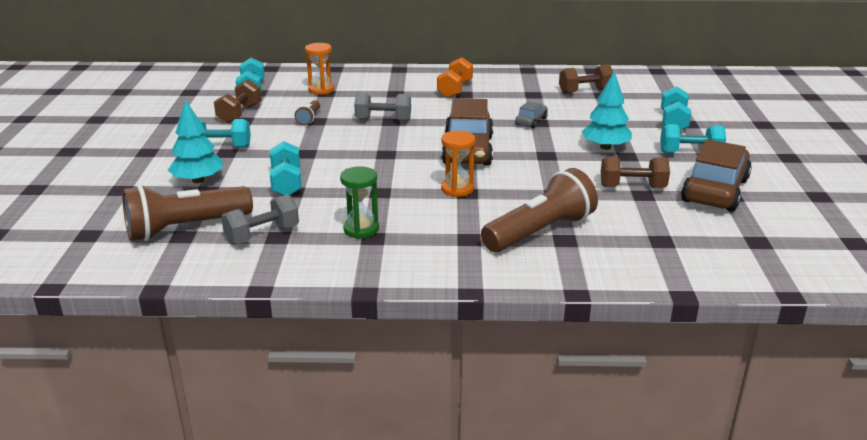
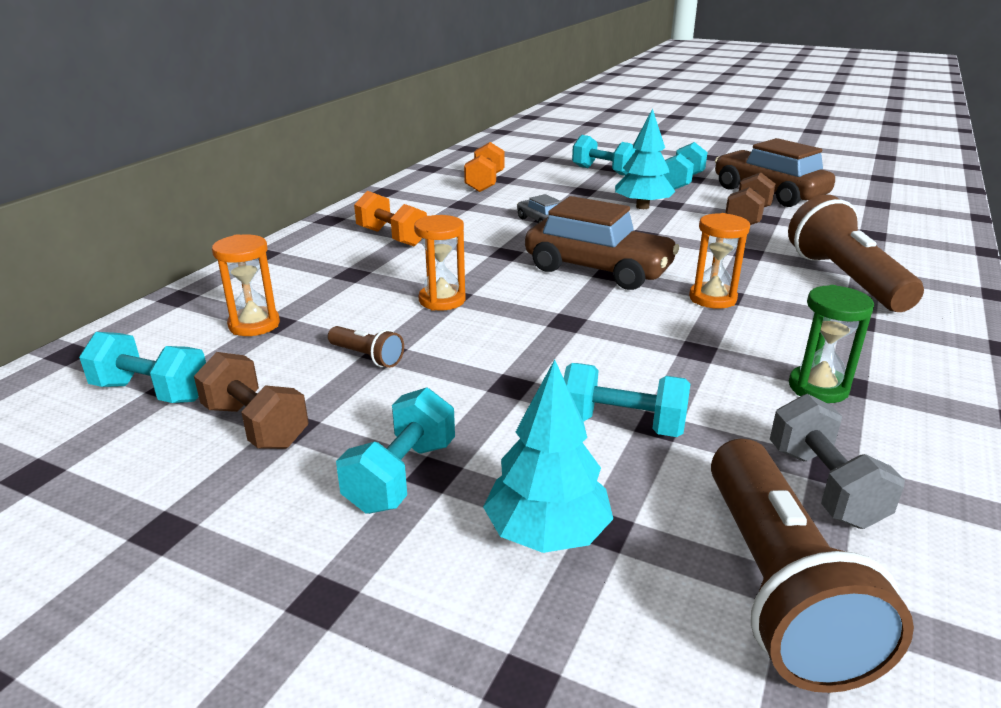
camera: 65 degrees left, 0 degrees up
(383, 120) = (442, 300): grey dumbbell -> orange hourglass
(585, 91) = (485, 183): brown dumbbell -> orange dumbbell

